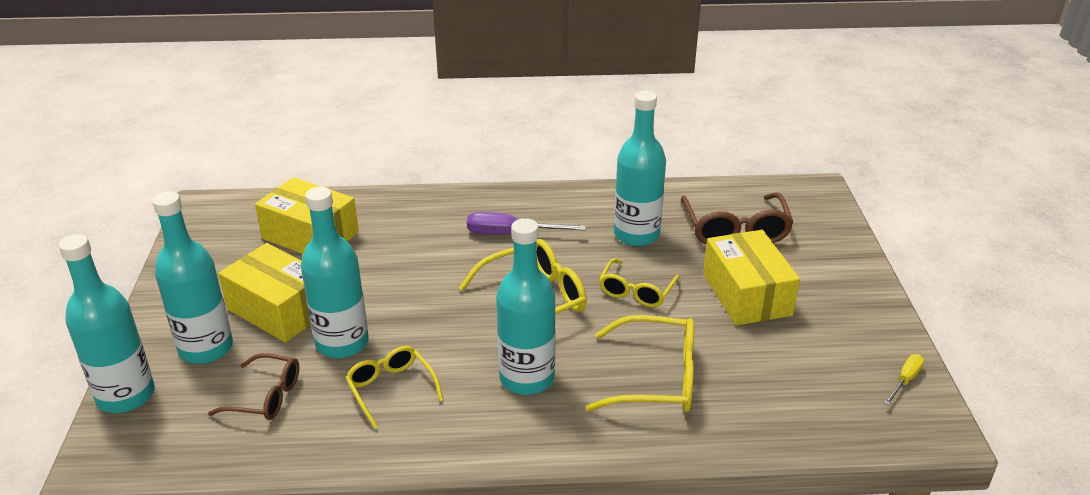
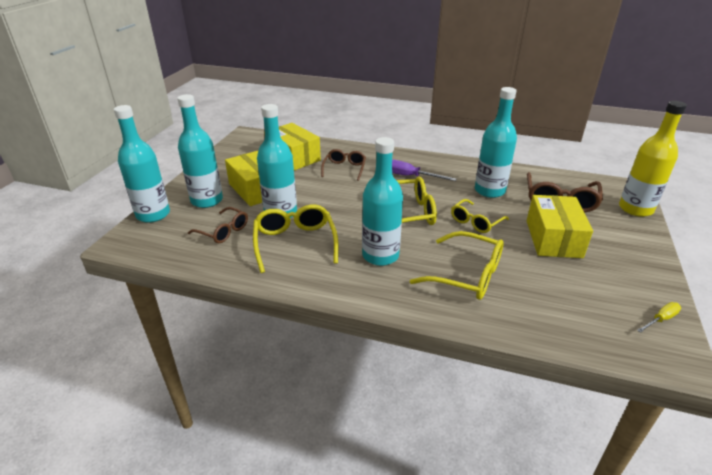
camera: 20 degrees right, 0 degrees up
(391, 389) = (295, 243): yellow glasses -> yellow glasses, size x1.54
(405, 241) = (344, 169): none -> brown glasses
(833, 223) = (635, 209): none -> yellow bottle

